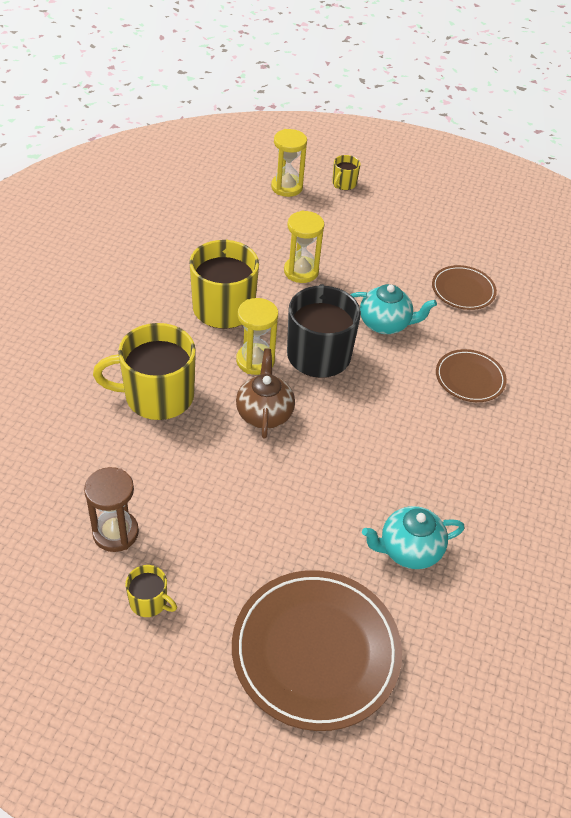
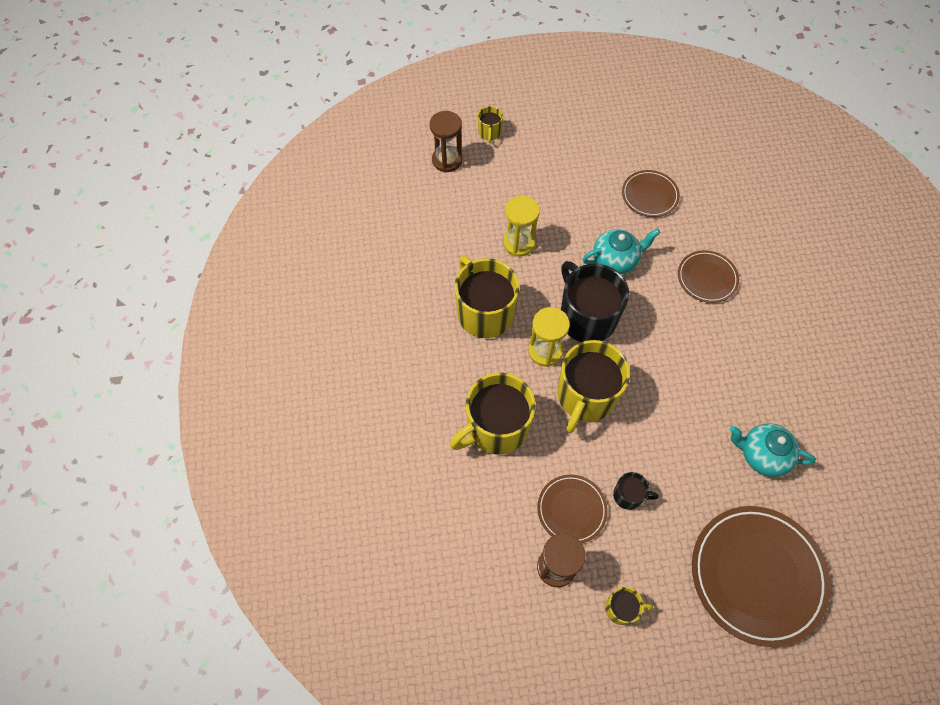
camera: 25 degrees left, 15 degrees up
(171, 495) = (571, 509): none -> brown plate
(238, 512) = (628, 495): none -> black mug
(264, 413) = (586, 396): brown teapot -> yellow mug
(286, 187) = (447, 160): yellow hourglass -> brown hourglass
(408, 550) = (762, 455): turquoise teapot -> turquoise teapot turned 60 degrees clockwise

